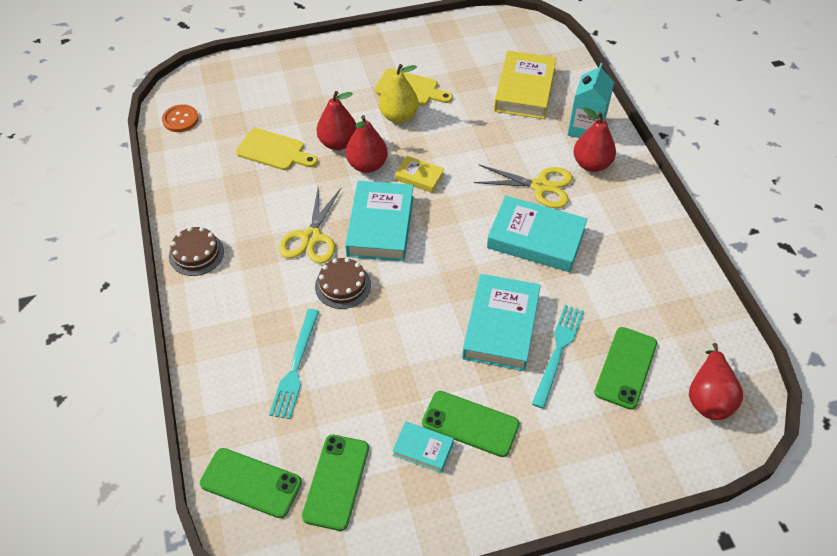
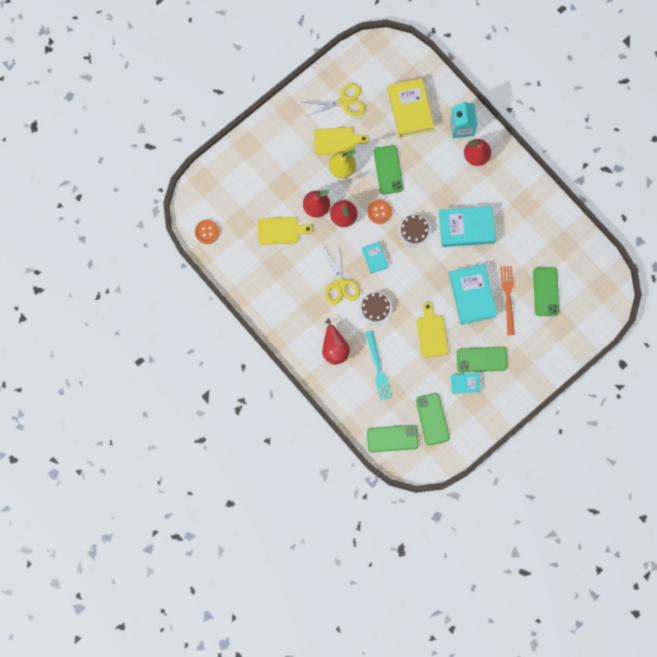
camera: 25 degrees left, 25 degrees up
(196, 254) = (282, 324): brown cake -> brown cake (414, 230)
(380, 226) = (374, 258): turquoise book -> turquoise book, size x0.51
(409, 352) = (431, 333): none -> yellow cutting board
(419, 177) = (379, 212): yellow book -> orange button
(459, 138) = (388, 170): none -> green phone
(540, 186) = (453, 187): yellow scissors -> yellow scissors (344, 102)
(558, 351) = (508, 297): turquoise fork -> orange fork
(709, 397) = (592, 290): red pear -> red pear (334, 348)

